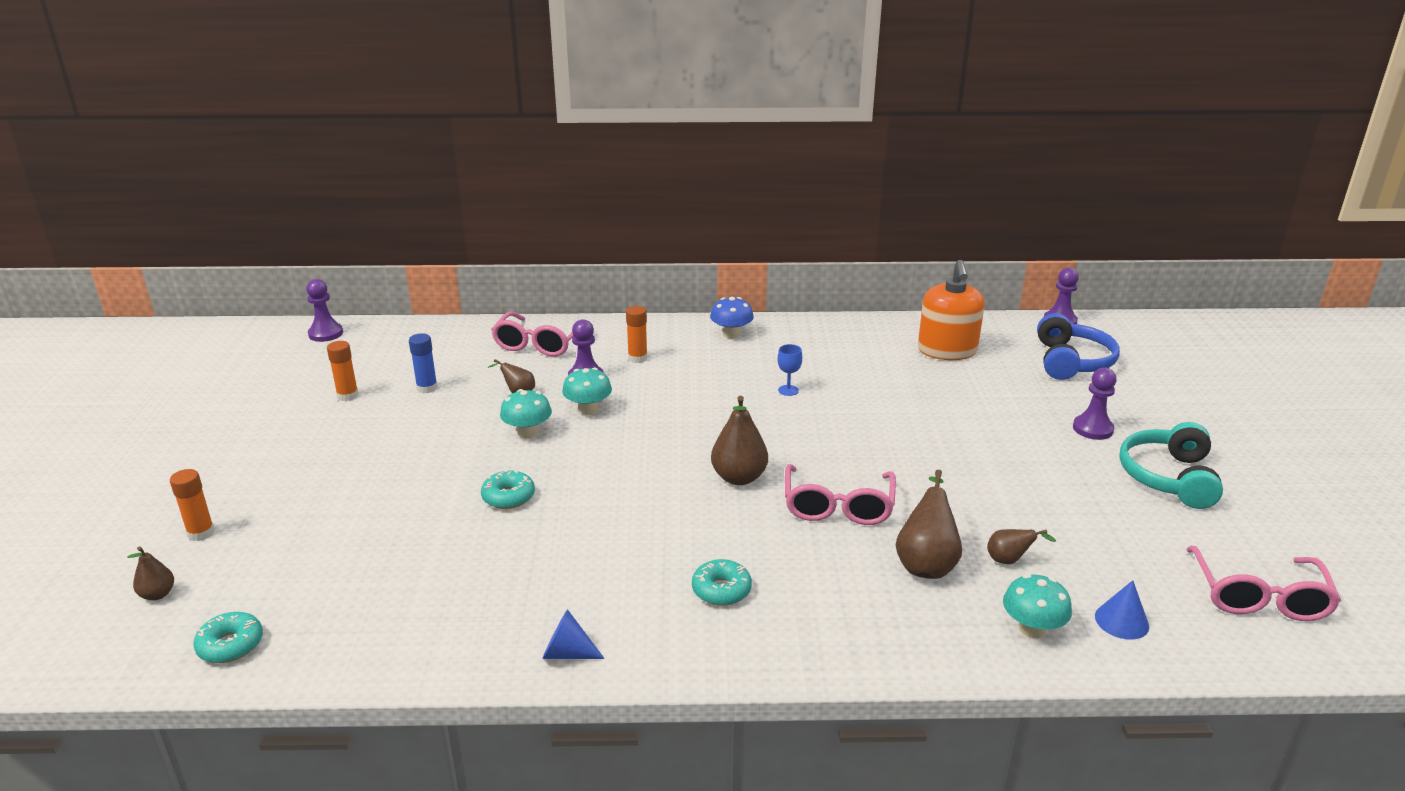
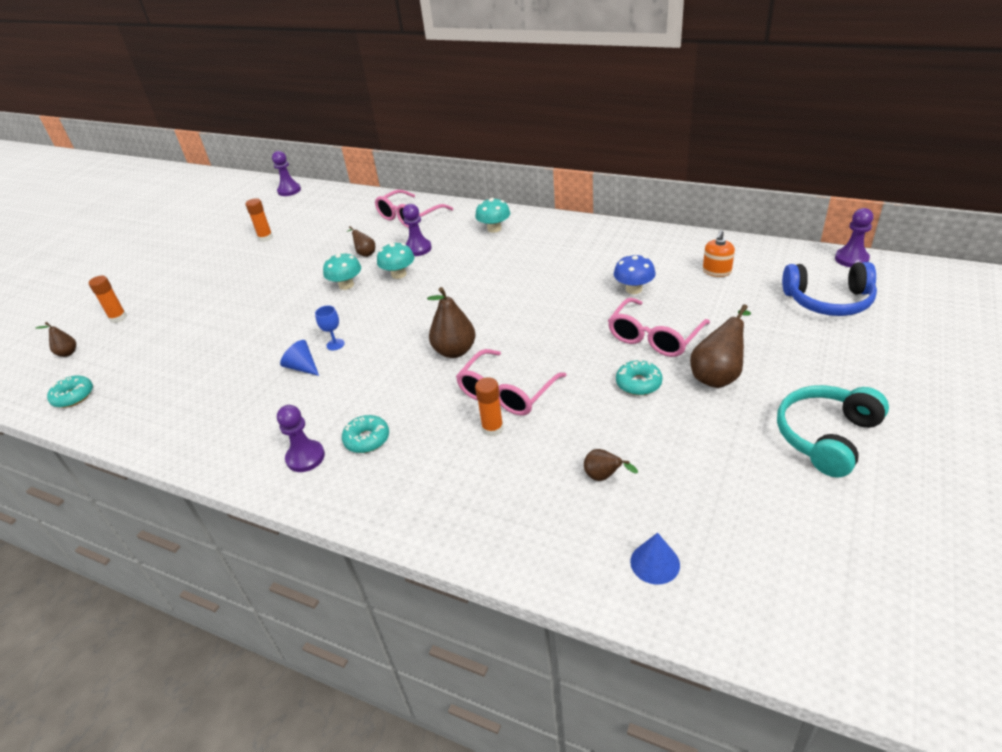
camera: 30 degrees right, 10 degrees up
(427, 388) = (314, 240): blue glue stick -> none
(508, 497) = (295, 331): turquoise donut -> turquoise donut (638, 383)
(567, 653) = (234, 458): blue cone -> blue cone (302, 367)
(637, 358) = (465, 239): orange glue stick -> orange glue stick (492, 428)
(731, 334) = (549, 229): blue mushroom -> blue mushroom (633, 289)
(788, 390) = (553, 284): blue goblet -> blue goblet (335, 344)
(926, 563) = (533, 460): brown pear -> brown pear (718, 375)
(947, 350) = (716, 271): orange soap dispenser -> orange soap dispenser, size x0.53
(1032, 629) = (569, 544): turquoise mushroom -> turquoise mushroom (494, 229)
(1071, 361) = (828, 301): blue headphones -> blue headphones turned 60 degrees clockwise
(1092, 429) = (791, 371): purple pawn -> purple pawn (305, 457)
(1259, 597) = (813, 582): pink glasses -> pink glasses (654, 337)

